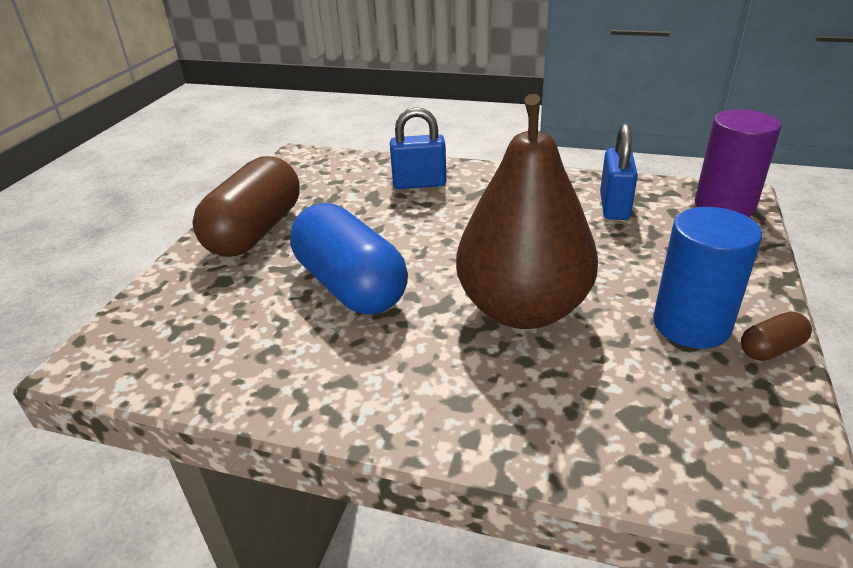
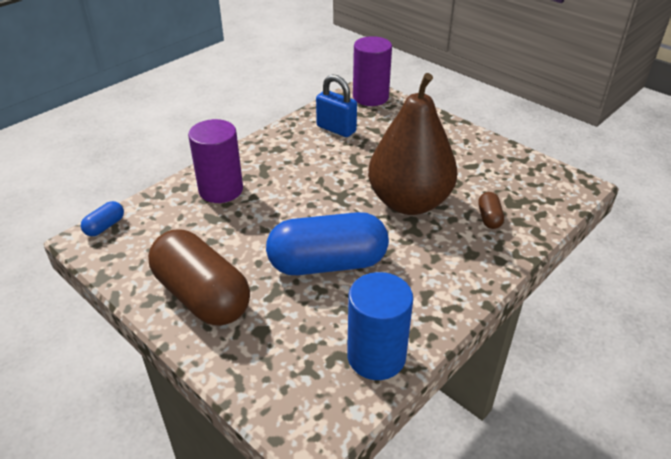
camera: 65 degrees left, 5 degrees up
(319, 156) = (105, 226): none -> blue capsule
(419, 183) = (221, 190): blue padlock -> purple cylinder
(691, 325) = (461, 156): blue cylinder -> blue cylinder (376, 356)
(771, 349) = (492, 145): brown capsule -> brown capsule (489, 218)

